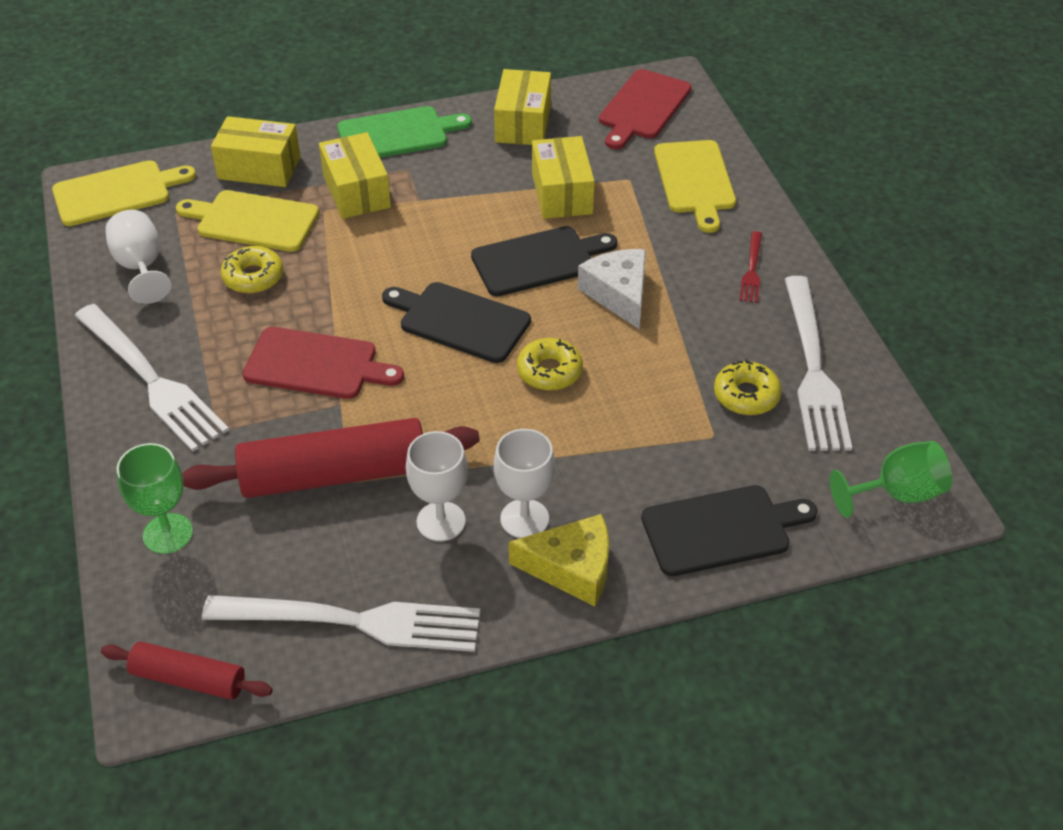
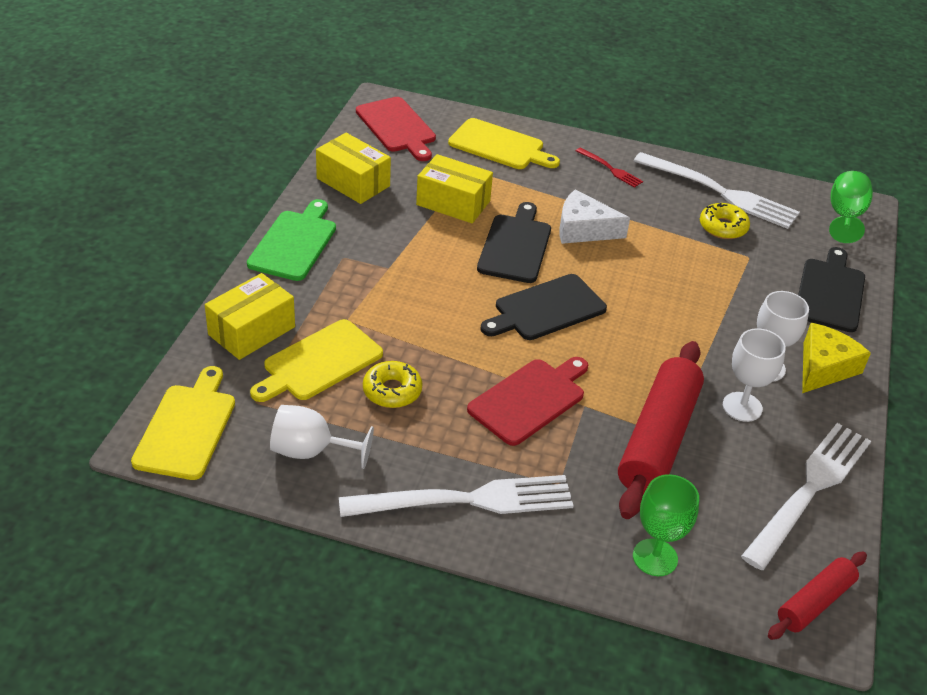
camera: 60 degrees left, 5 degrees down
(356, 191) = (343, 293): yellow box -> none
(549, 371) = (634, 293): yellow donut -> none

